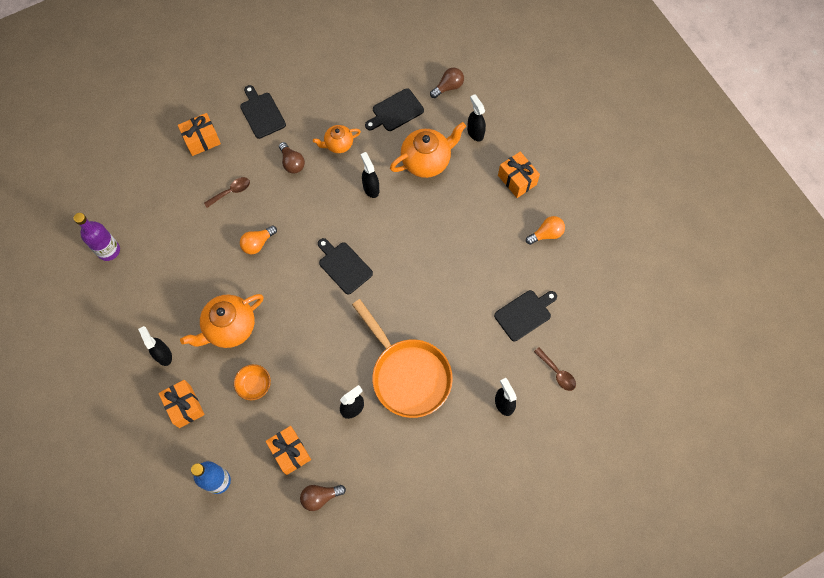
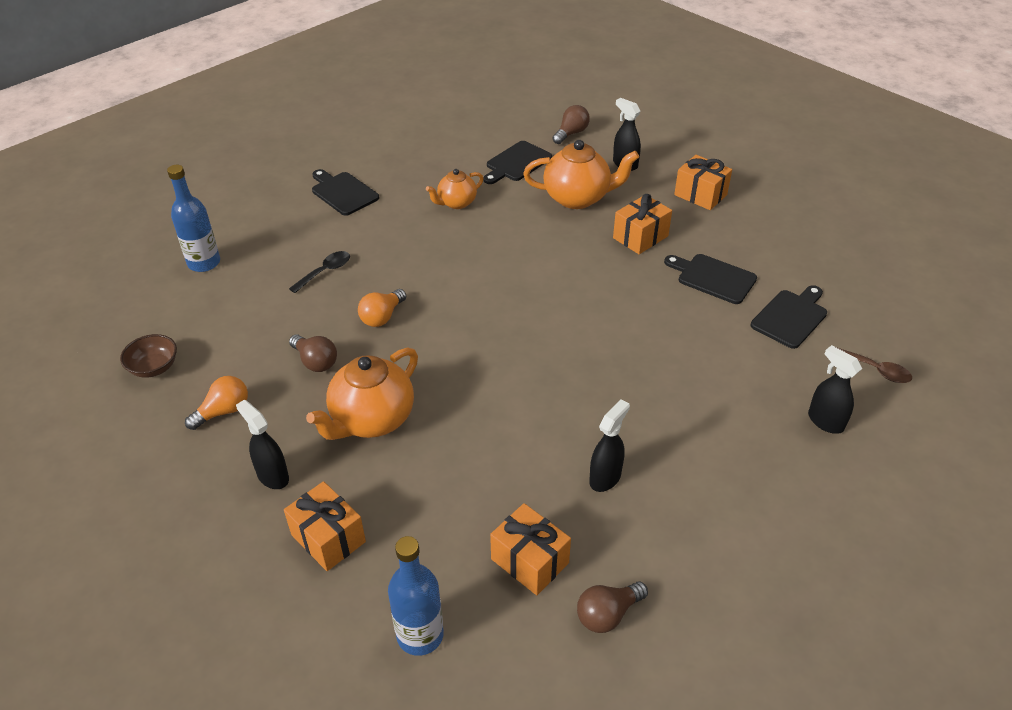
camera: 15 degrees left, 25 degrees down
(109, 250) = (154, 367): purple bottle -> brown bowl
(154, 163) = (204, 263): none -> blue bottle
(202, 140) = (268, 230): orange gift -> orange gift (640, 237)
(231, 192) = (325, 272): brown spoon -> black spoon
(254, 385) = (436, 483): orange bowl -> none
(292, 163) = (401, 229): brown light bulb -> brown light bulb (315, 361)
(343, 266) = (516, 317): black cutting board -> black cutting board (713, 278)
(371, 188) = (518, 234): black spray bottle -> none
(407, 375) = (667, 418): orange pan -> none
(426, 161) = (578, 198): orange teapot -> orange teapot turned 45 degrees clockwise
(546, 234) = (768, 235): orange light bulb -> orange light bulb (223, 411)

